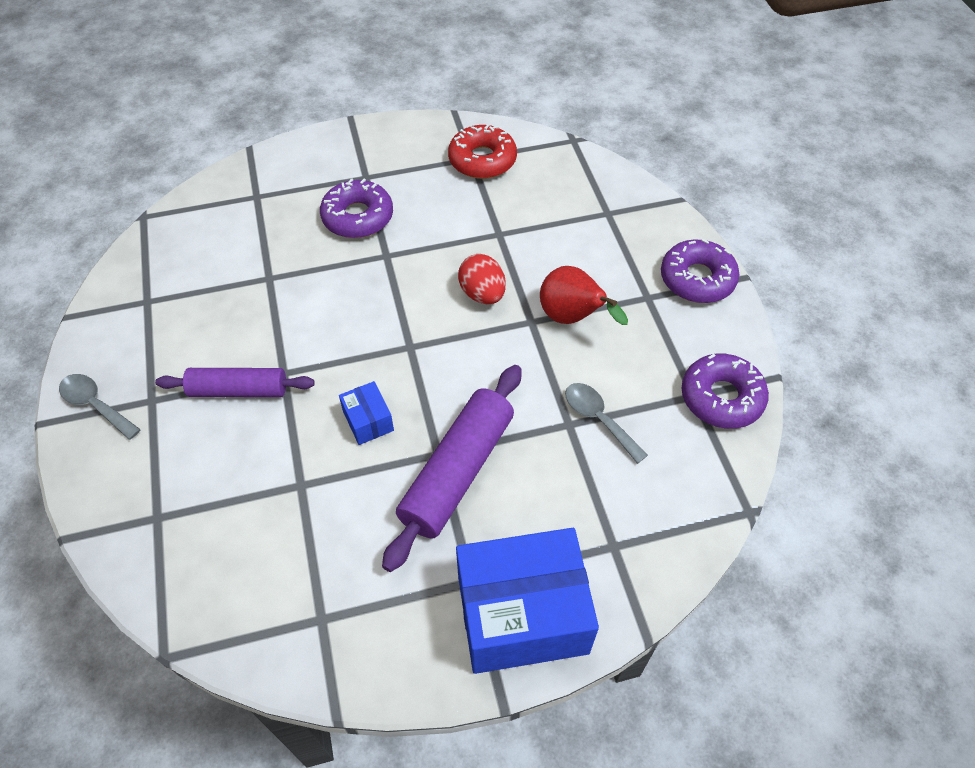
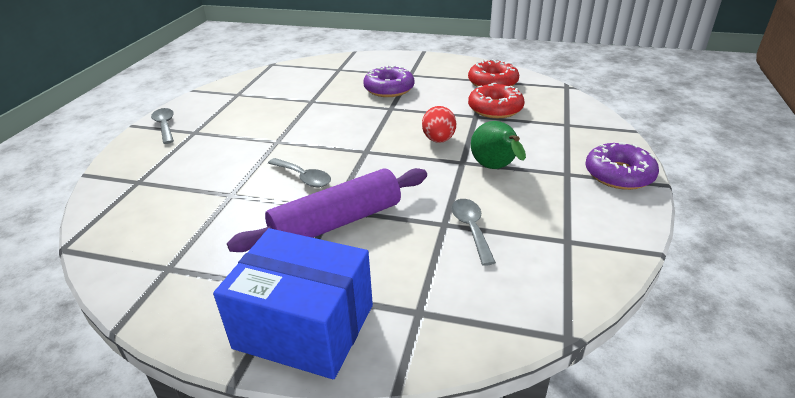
camera: 30 degrees right, 20 degrees down
(238, 390) = (243, 141): purple rolling pin -> none
(368, 421) = (304, 178): blue box -> grey spoon
(514, 212) = (495, 108): none -> red donut
(572, 318) = (495, 168): red pear -> green pear
(721, 397) = (593, 250): purple donut -> none

